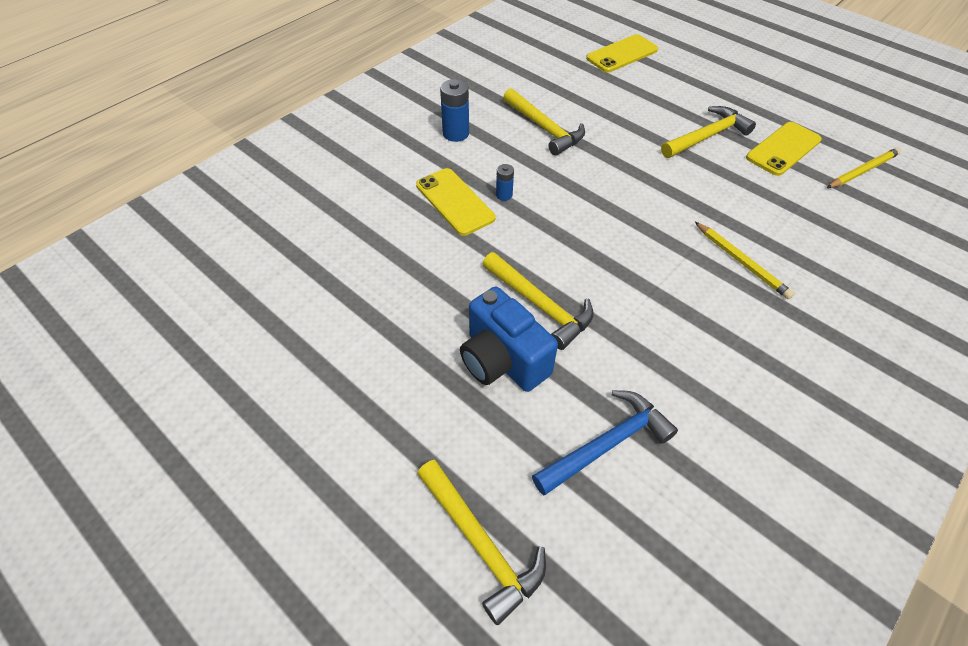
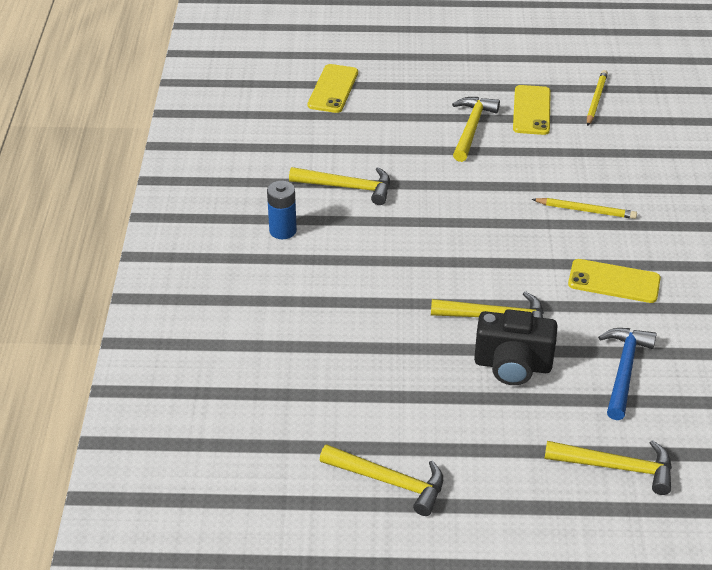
camera: 40 degrees left, 10 degrees down
(273, 388) = (389, 481): none -> yellow hammer
(455, 201) = (350, 283): yellow phone -> yellow phone (614, 281)
(502, 360) = (512, 365): blue camera -> black camera
(504, 195) = (380, 257): blue battery -> none

